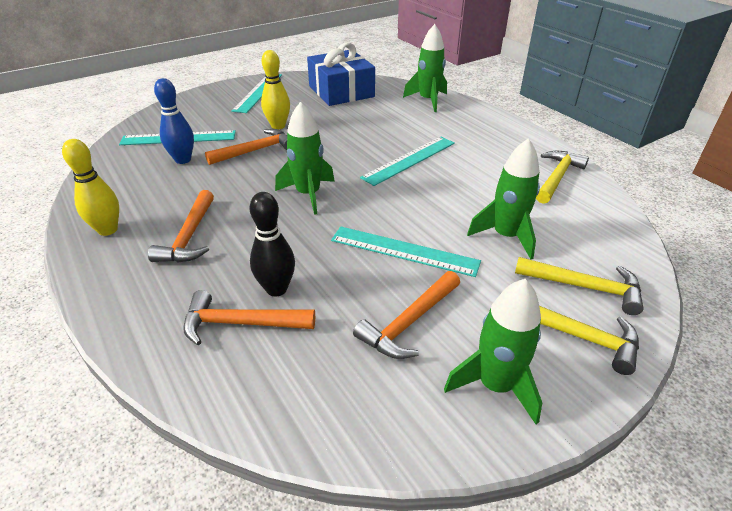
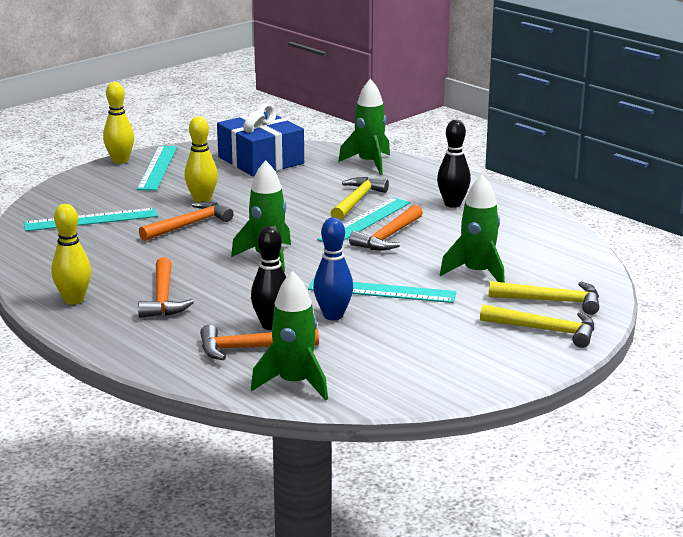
camera: 10 degrees left, 15 degrees down
(183, 160) = (111, 239): blue bowling pin -> blue bowling pin (333, 315)
(233, 84) = (120, 161): none -> yellow bowling pin
(409, 322) = (401, 335): orange hammer -> orange hammer (388, 237)
(492, 148) = (452, 204): none -> black bowling pin
(495, 385) = (481, 362): green rocket -> green rocket (294, 383)
(557, 177) = (523, 225): yellow hammer -> yellow hammer (357, 201)

